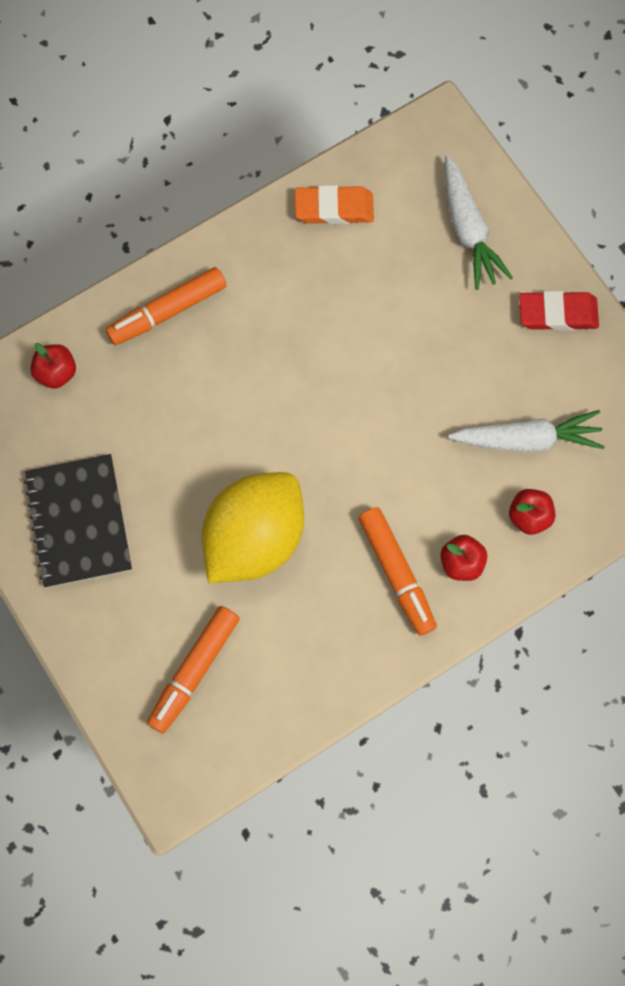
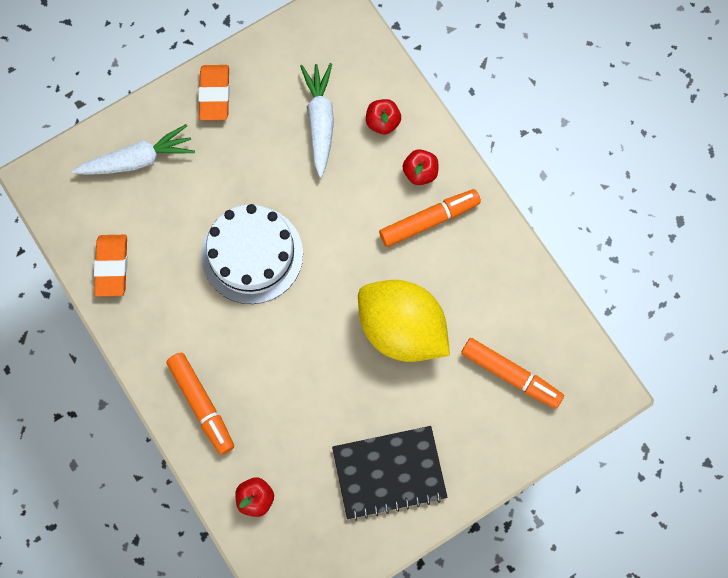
camera: 90 degrees left, 0 degrees up
(350, 362) = (252, 254): none -> white cake
(557, 314) = (215, 94): red eraser -> orange eraser

